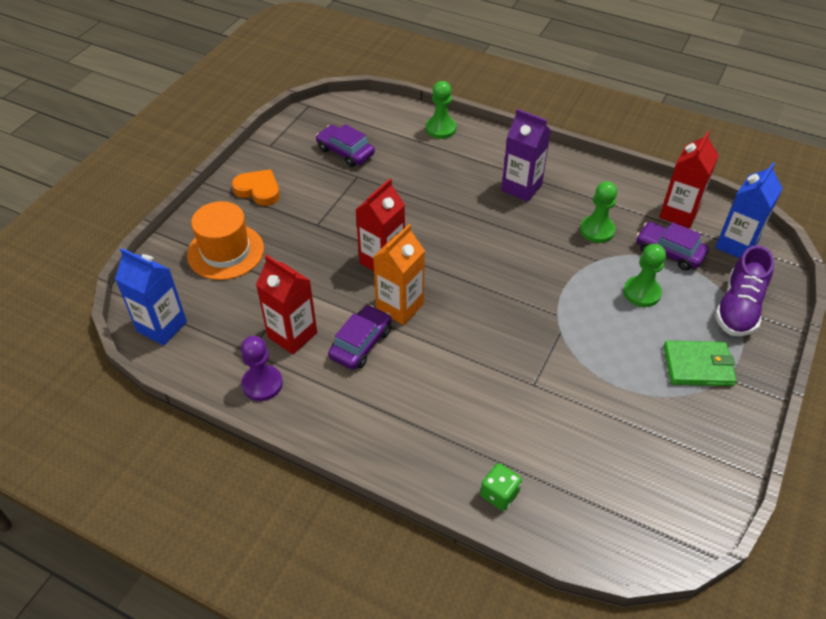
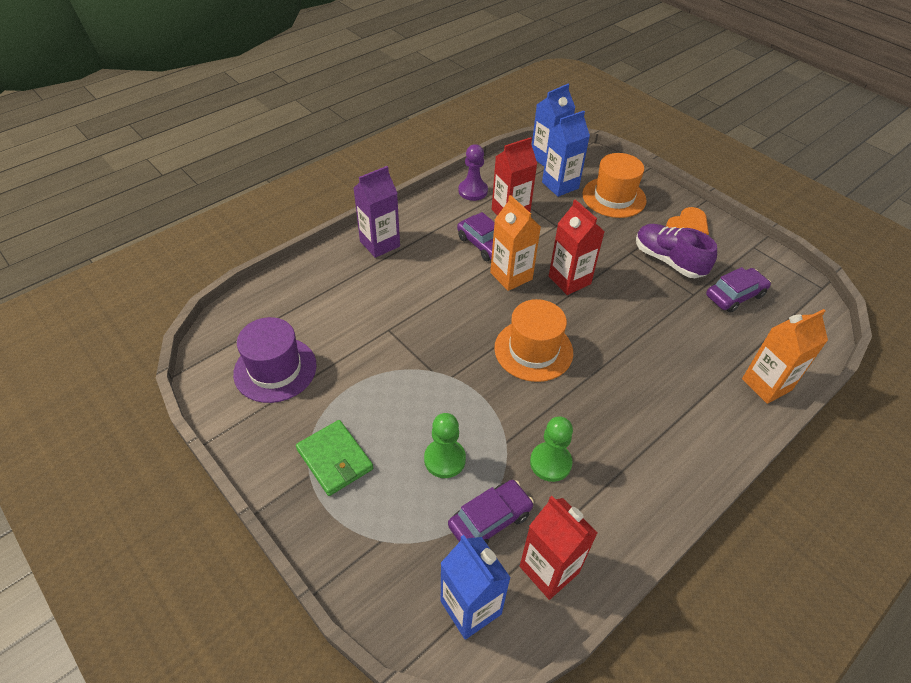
camera: 110 degrees right, 0 degrees up
(219, 302) = (560, 185): none -> blue carton
(440, 129) = (766, 384): green pawn -> orange carton
(490, 266) = (533, 350): none -> orange hat
(499, 494) = (312, 276): green dice -> none
(521, 187) = (642, 421): purple carton -> purple carton (380, 244)
(646, 462) = (275, 369): none -> purple hat
(698, 366) = (335, 459): green wallet -> green wallet turned 60 degrees counterclockwise
(738, 308) = (379, 544): purple shoe -> purple shoe (668, 261)

